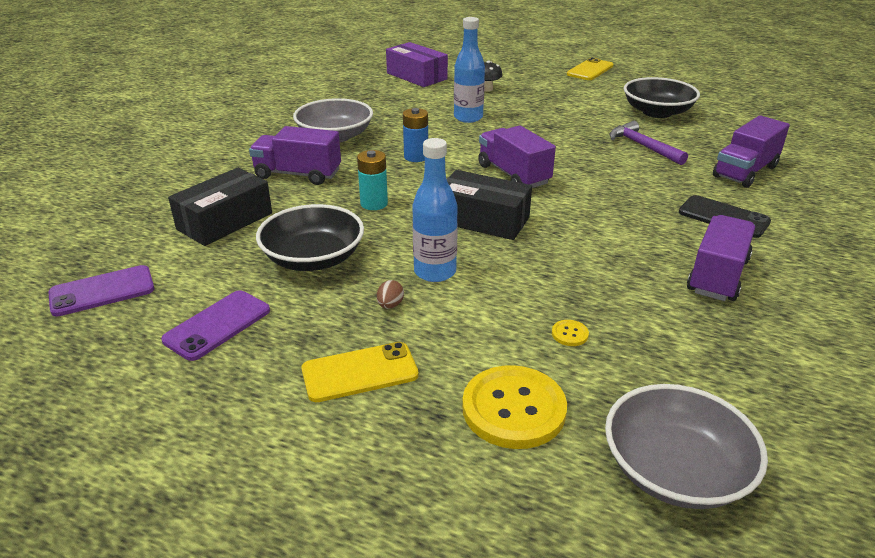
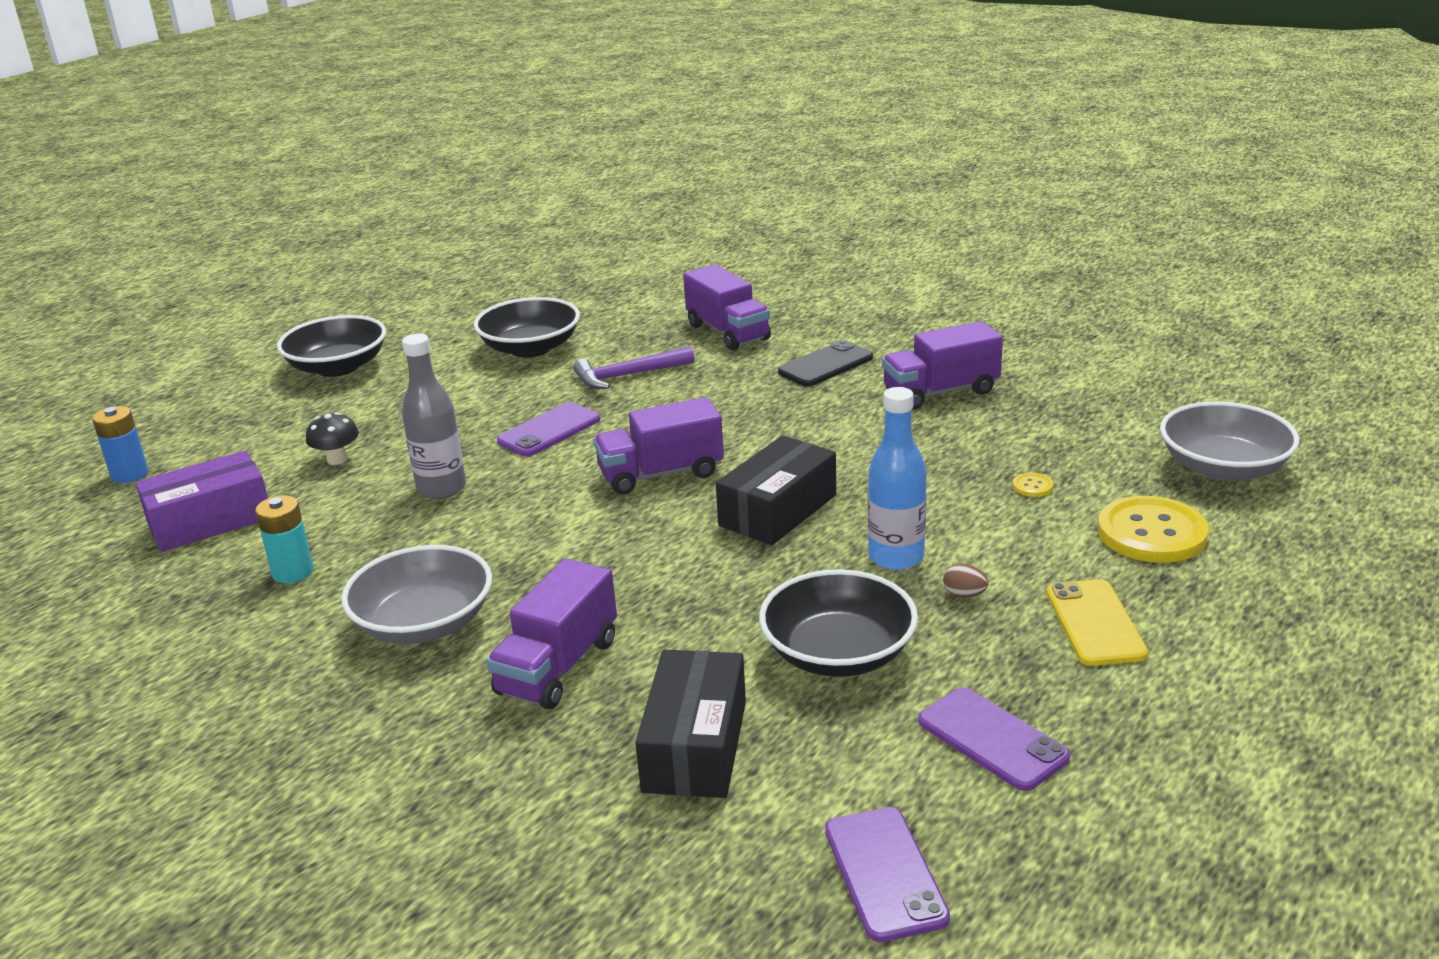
camera: 75 degrees left, 5 degrees down
(225, 221) = (695, 746): black box -> black box turned 45 degrees clockwise
(374, 203) = (696, 594): turquoise battery -> turquoise battery (293, 572)
(416, 157) = (558, 547): blue battery -> blue battery (130, 474)
(468, 118) = (441, 488): blue bottle -> grey bottle
(550, 134) = (549, 430): none -> purple phone
(590, 70) = (338, 367): yellow phone -> black bowl
(717, 276) = (940, 392): purple truck -> purple truck turned 60 degrees counterclockwise

